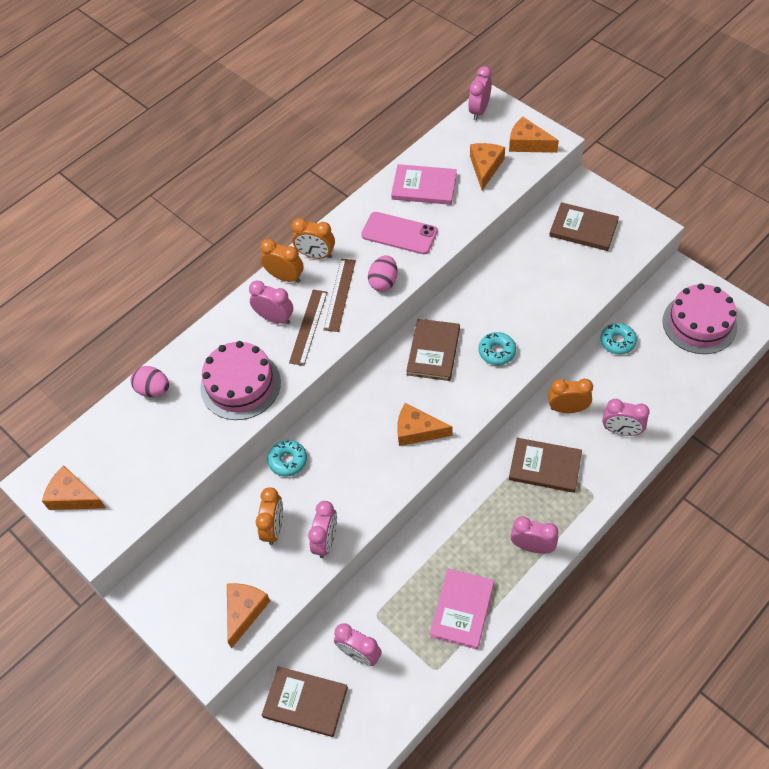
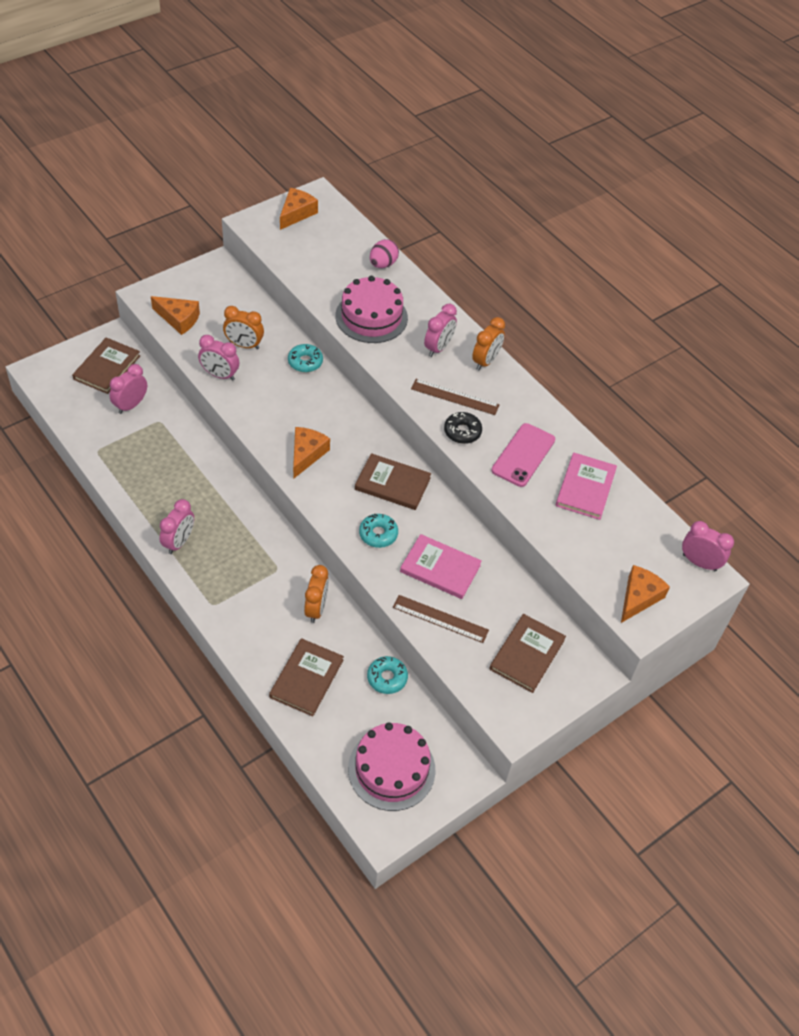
camera: 90 degrees right, 5 degrees down
(308, 327) = (422, 369): brown ruler -> brown ruler (440, 618)
(316, 255) = (508, 387): orange clock -> none
(383, 282) = (462, 432): pink egg -> black donut
(462, 609) = (140, 479): pink book -> pink book (440, 568)
(485, 167) = (606, 548): orange cheese -> none
(545, 466) = (257, 572): brown book -> brown book (306, 678)
(621, 431) = (276, 648): pink clock -> none

